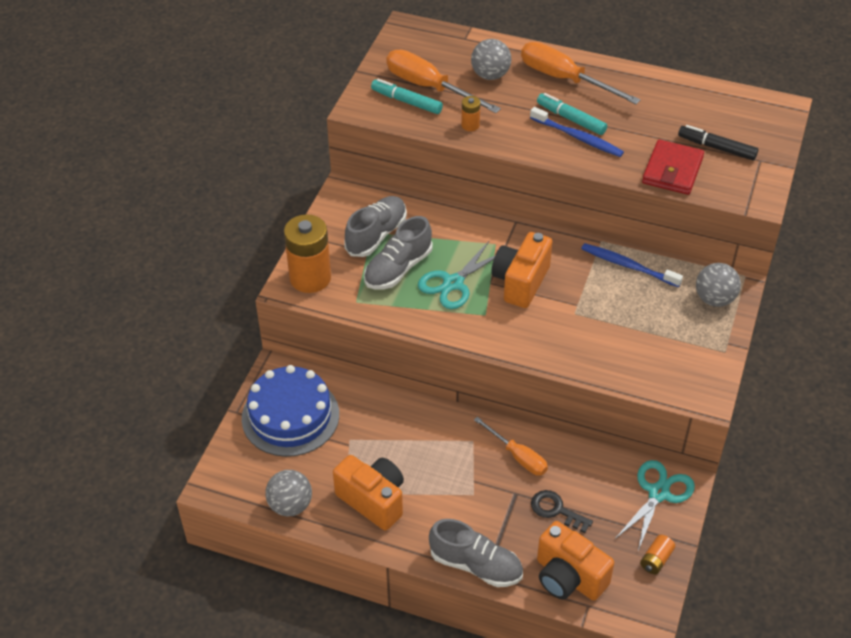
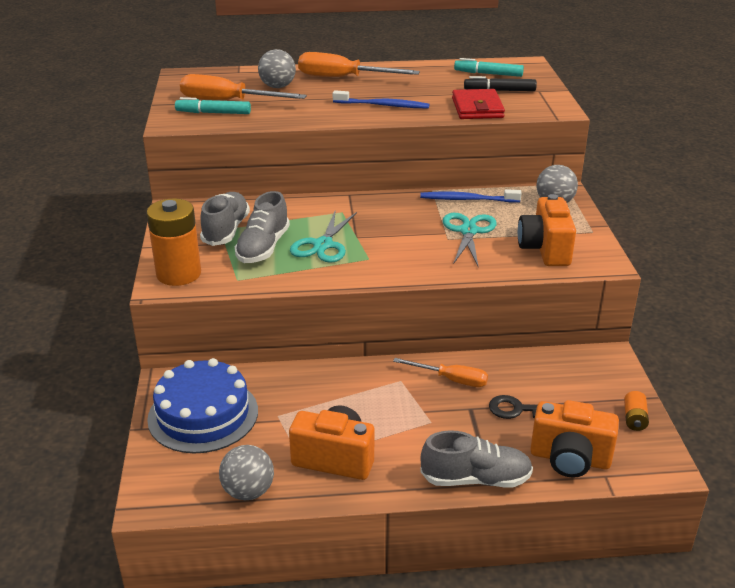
camera: 25 degrees left, 15 degrees down
(470, 125) = (283, 115): orange battery -> none
(520, 282) = (384, 230): orange camera -> orange camera (545, 249)
(571, 119) = (368, 97): turquoise marker -> turquoise marker (488, 74)
(658, 493) = (595, 369): turquoise scissors -> turquoise scissors (468, 231)

